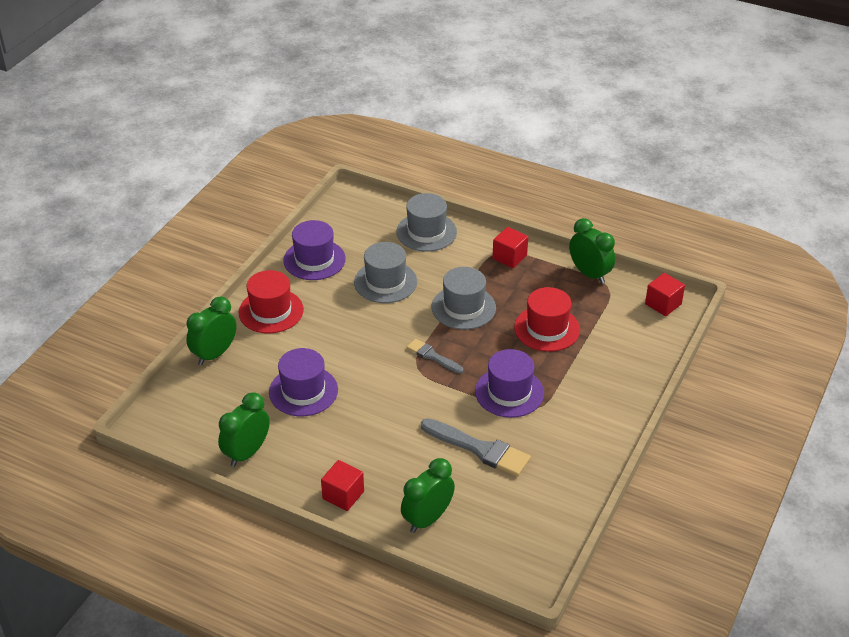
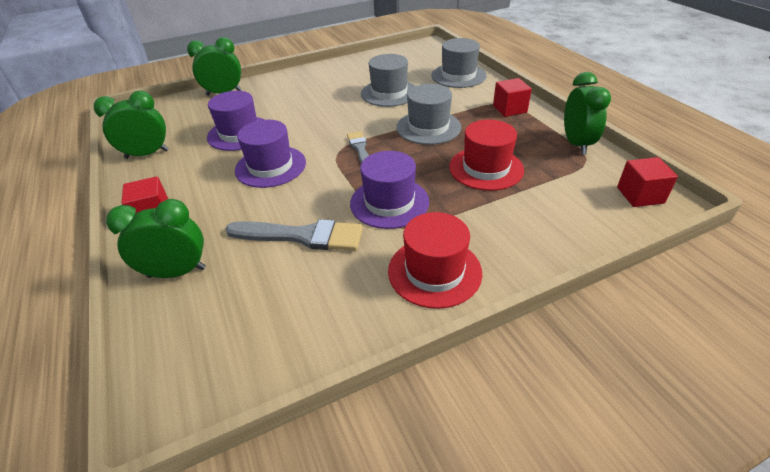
camera: 40 degrees right, 0 degrees up
(271, 311) = (291, 83): red hat -> red hat (434, 271)
(314, 260) = (358, 67): purple hat -> purple hat (270, 166)
(479, 449) = (302, 236): grey brush -> grey brush turned 60 degrees counterclockwise

